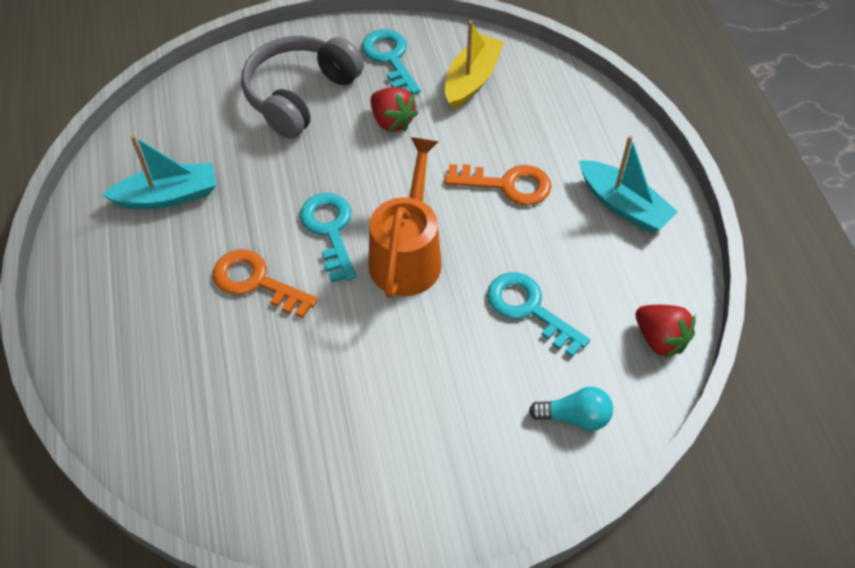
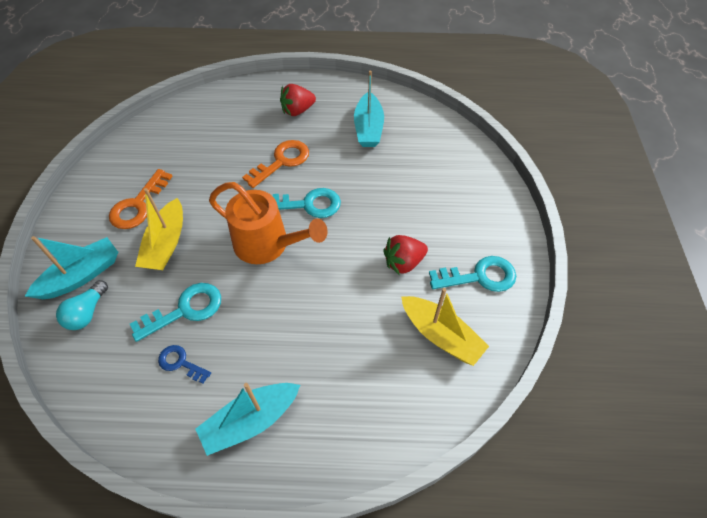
camera: 105 degrees right, 0 degrees up
(300, 95) = (447, 208): grey headphones -> none
(442, 371) = (166, 243): none -> yellow boat
(507, 185) = (308, 330): orange key -> orange key (138, 205)
(527, 454) = (81, 276): none -> turquoise boat
(593, 288) = (180, 363): none -> blue key
(660, 339) = (110, 397): red strawberry -> red strawberry (297, 111)

